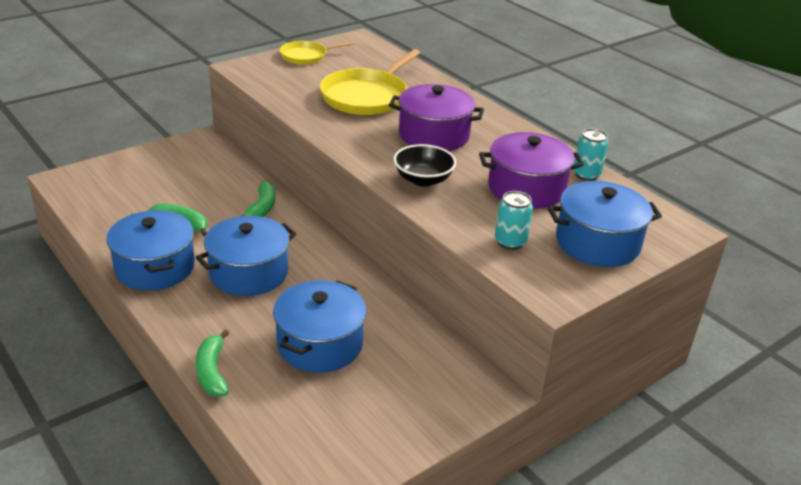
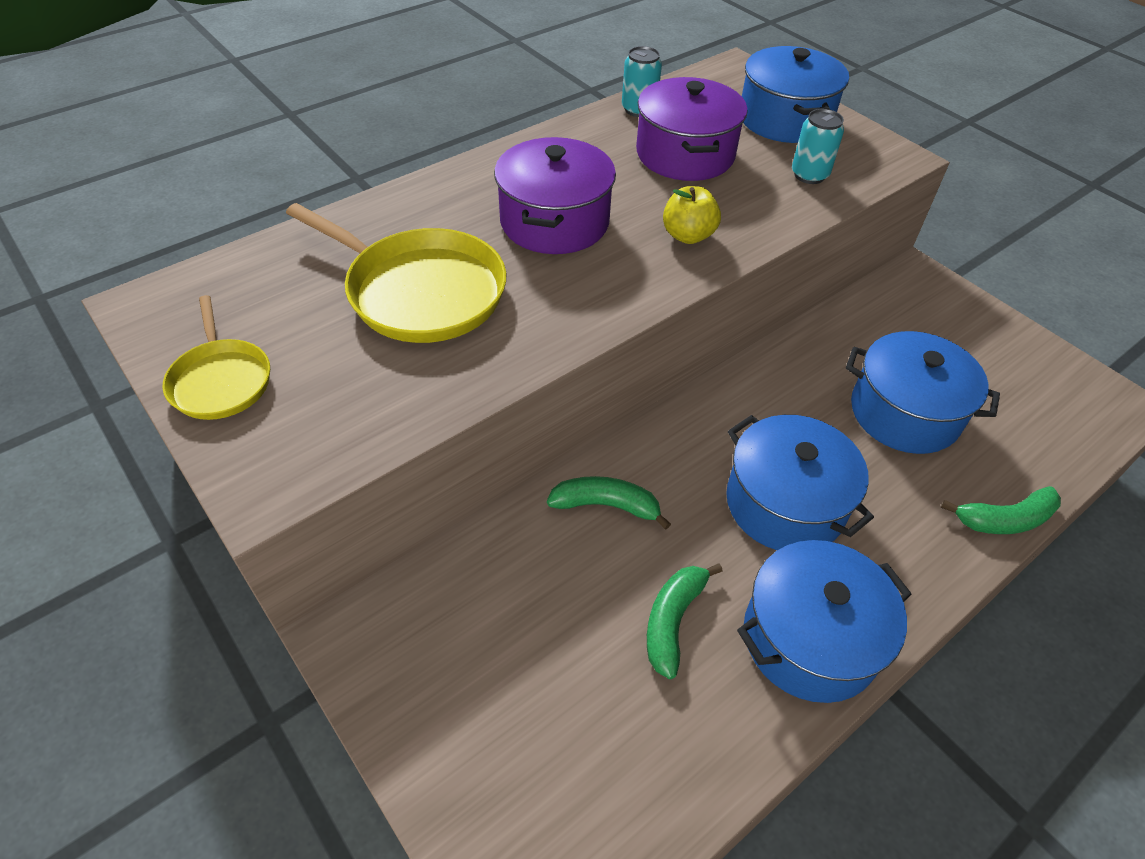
camera: 90 degrees left, 15 degrees up
(423, 180) = (688, 235): black bowl -> yellow apple

